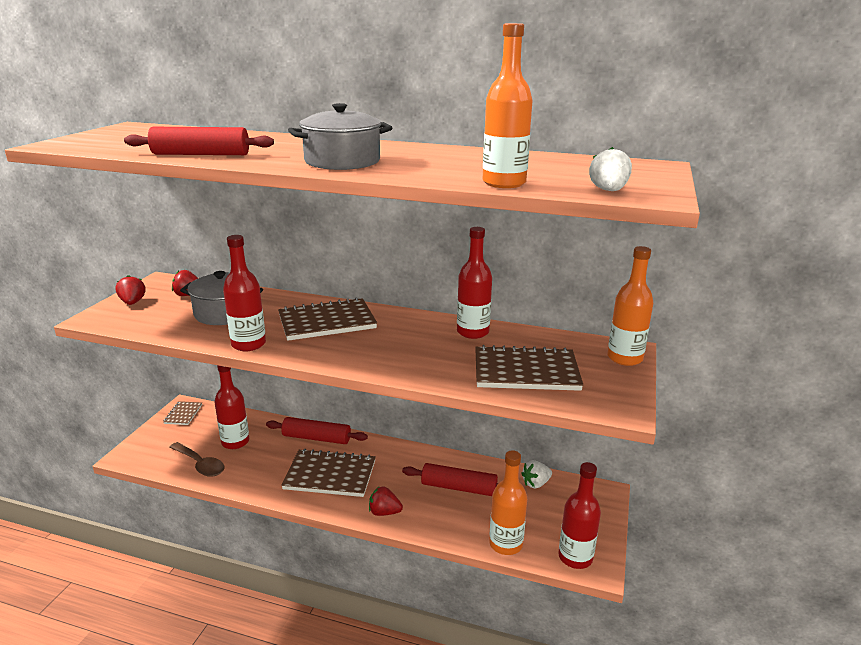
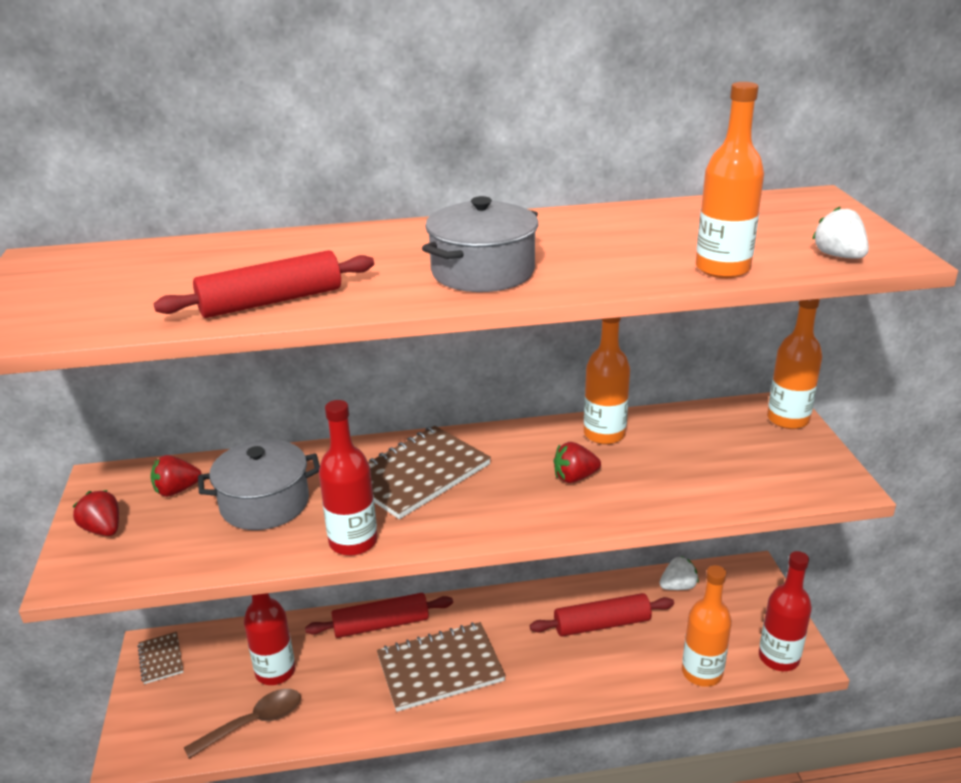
camera: 25 degrees left, 5 degrees up
(200, 464) = (254, 723): brown spoon -> brown spoon turned 45 degrees counterclockwise
(384, 512) = (544, 690): red strawberry -> red strawberry (574, 477)
(472, 332) = (604, 434): red bottle -> orange bottle
(526, 371) = (711, 470): brown notebook -> none
(536, 483) = (678, 586): white strawberry -> white strawberry turned 150 degrees counterclockwise

